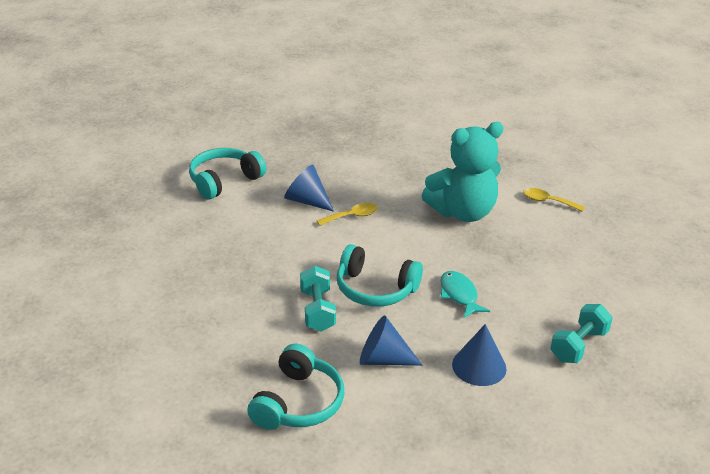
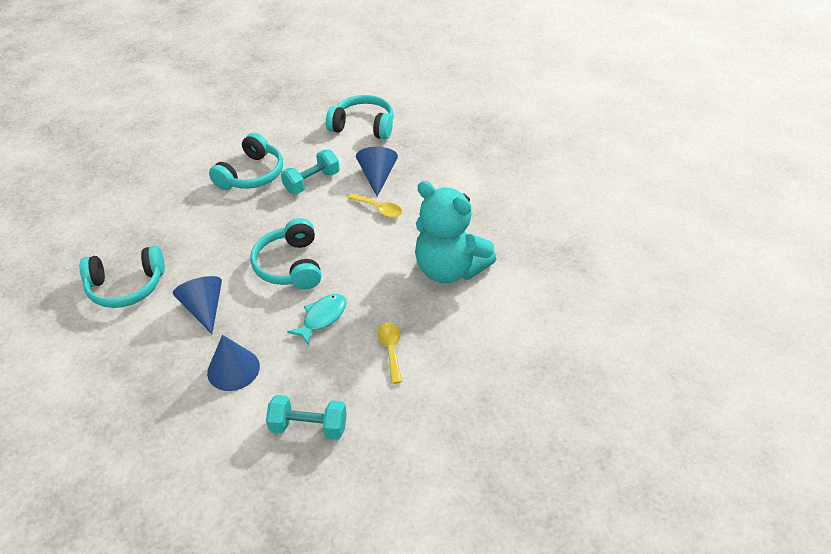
camera: 60 degrees right, 10 degrees up
(214, 267) = (251, 174): none -> turquoise headphones
(317, 311) = (239, 247): turquoise dumbbell -> turquoise dumbbell (312, 182)
(548, 201) = (527, 319): yellow spoon -> yellow spoon (391, 349)

